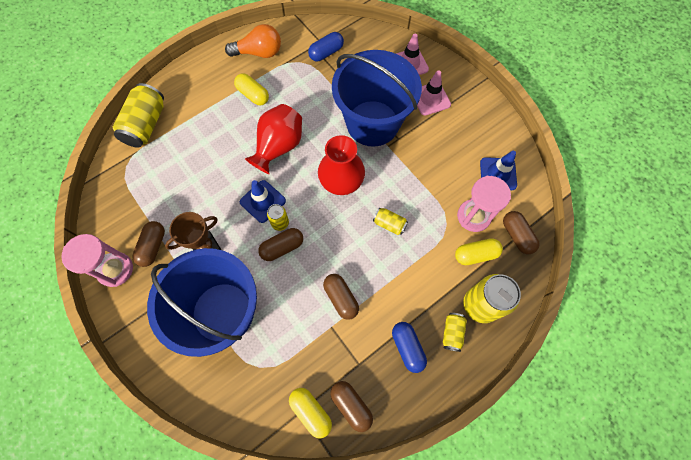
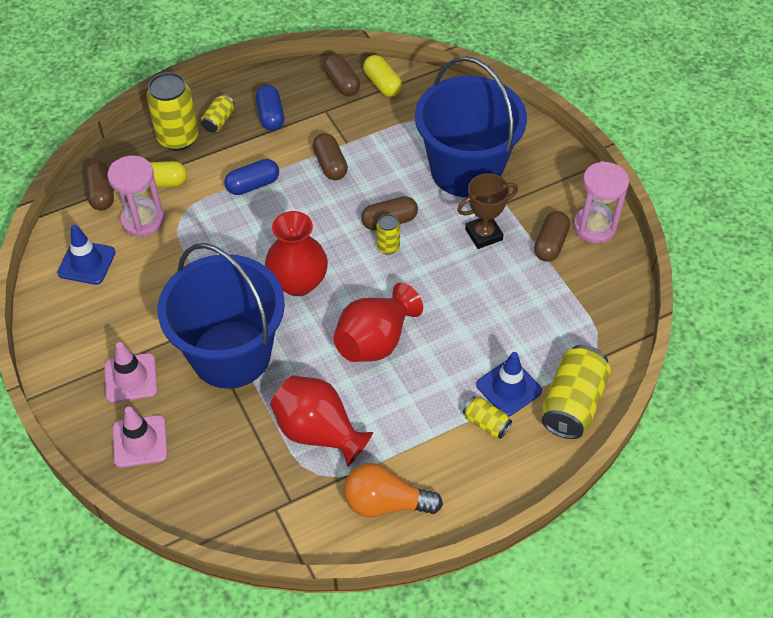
camera: 170 degrees left, 15 degrees down
(253, 95) = (404, 427): yellow capsule -> none
(262, 201) = (407, 275): blue traffic cone -> blue traffic cone (508, 388)
(305, 84) = (318, 432): none -> red vase
(326, 53) = (270, 484): blue capsule -> blue capsule (253, 185)
(389, 224) = (250, 227): yellow can -> yellow can (486, 423)

